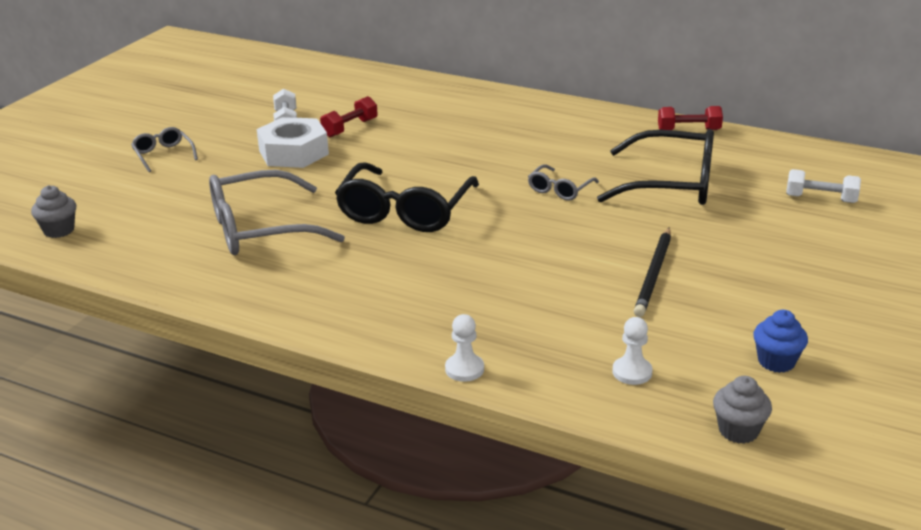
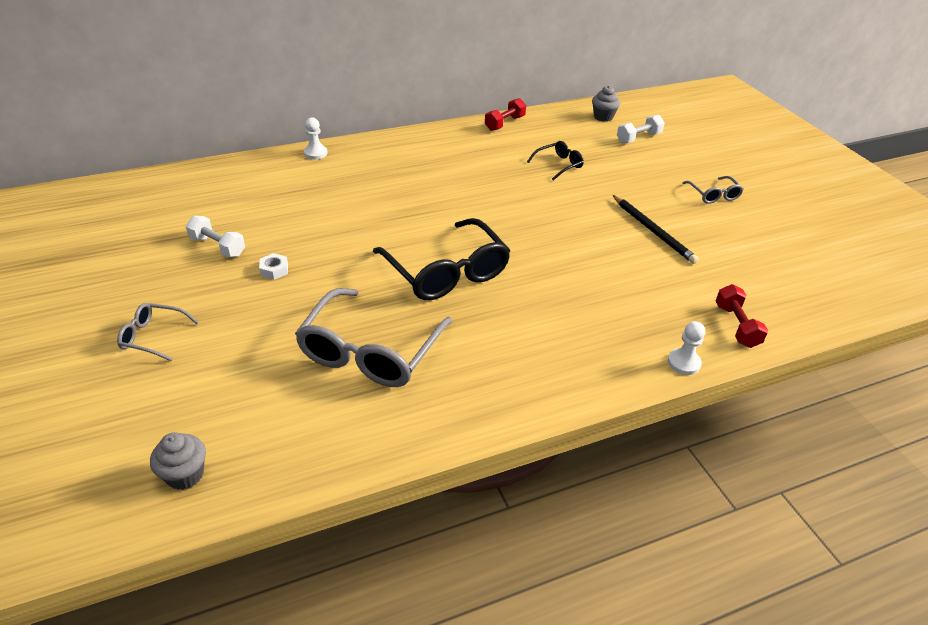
camera: 50 degrees left, 10 degrees up
(293, 152) = (274, 270): white nut -> white nut, size x0.42
(350, 128) = (282, 226): red dumbbell -> red dumbbell (736, 326)
(559, 190) = (509, 201): grey glasses -> grey glasses (713, 195)
(632, 372) = (751, 301): white pawn -> white pawn (315, 153)
(672, 184) = (559, 165): black glasses -> black glasses, size x0.49
(738, 430) = (842, 301): grey cupcake -> grey cupcake (603, 117)
(776, 362) = (786, 249): blue cupcake -> none

